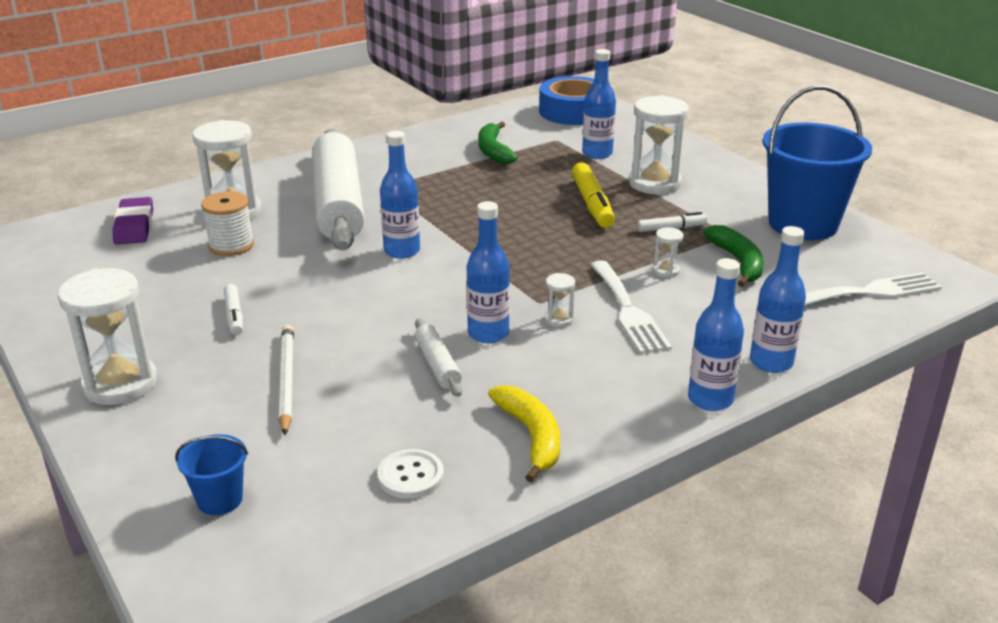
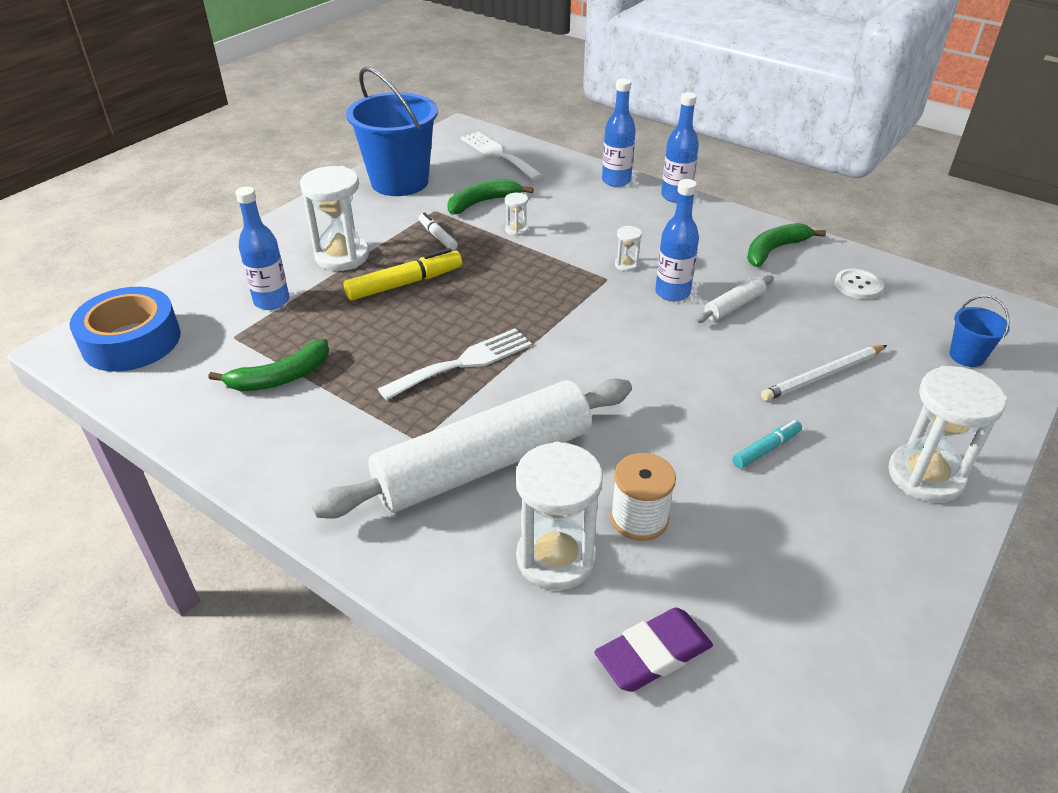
camera: 110 degrees left, 10 degrees up
(234, 315) = (766, 449): white marker -> turquoise marker
(402, 251) = (569, 377): blue bottle -> none
(531, 436) = (774, 250): yellow banana -> green banana
(628, 310) = (590, 238): white fork -> white fork (463, 363)

